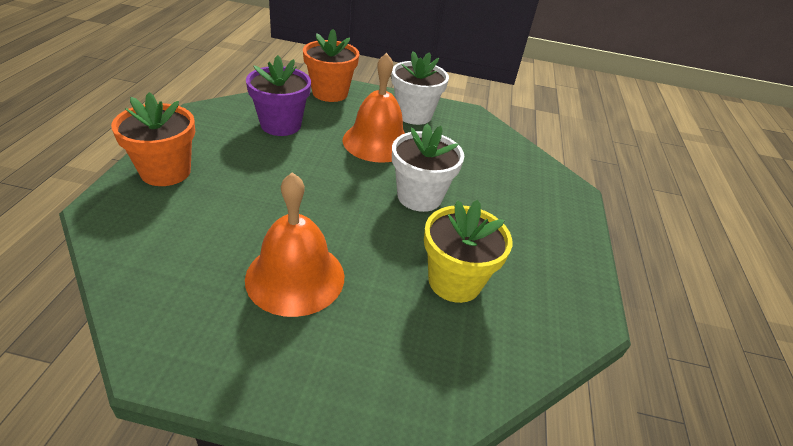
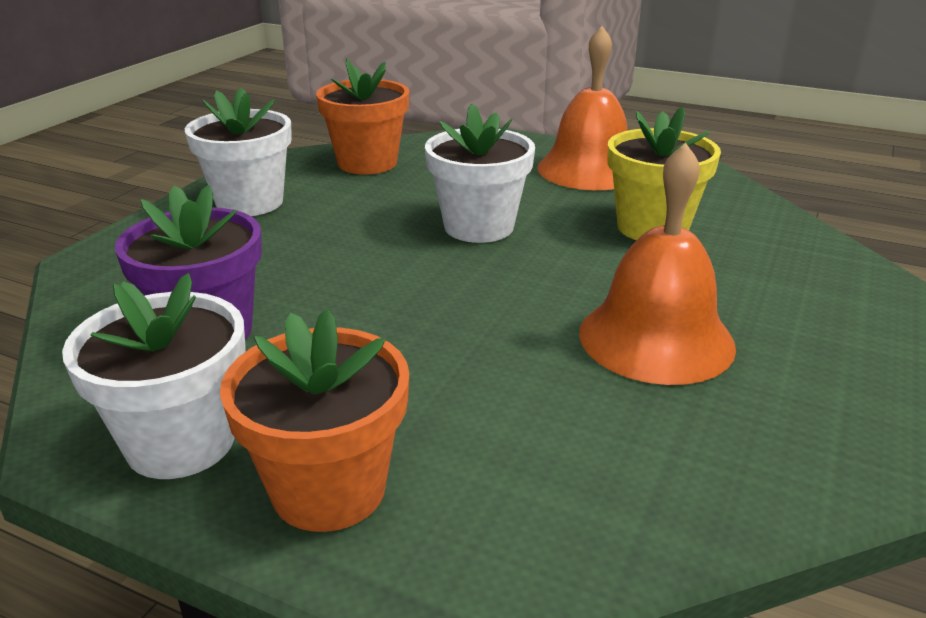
camera: 70 degrees left, 10 degrees down
(199, 133) = (181, 442): none -> white flower pot
(330, 93) = (113, 269): orange flower pot -> orange flower pot (367, 163)
(377, 142) = (319, 241): orange bell -> orange bell (589, 169)

